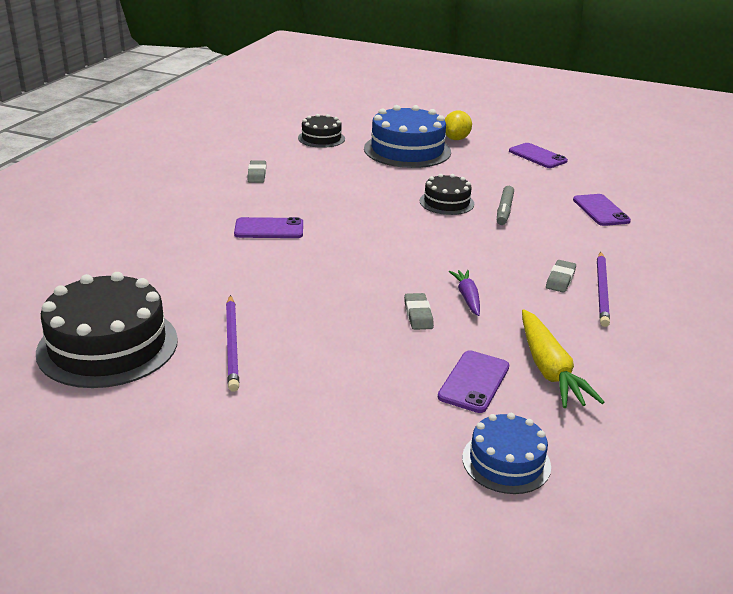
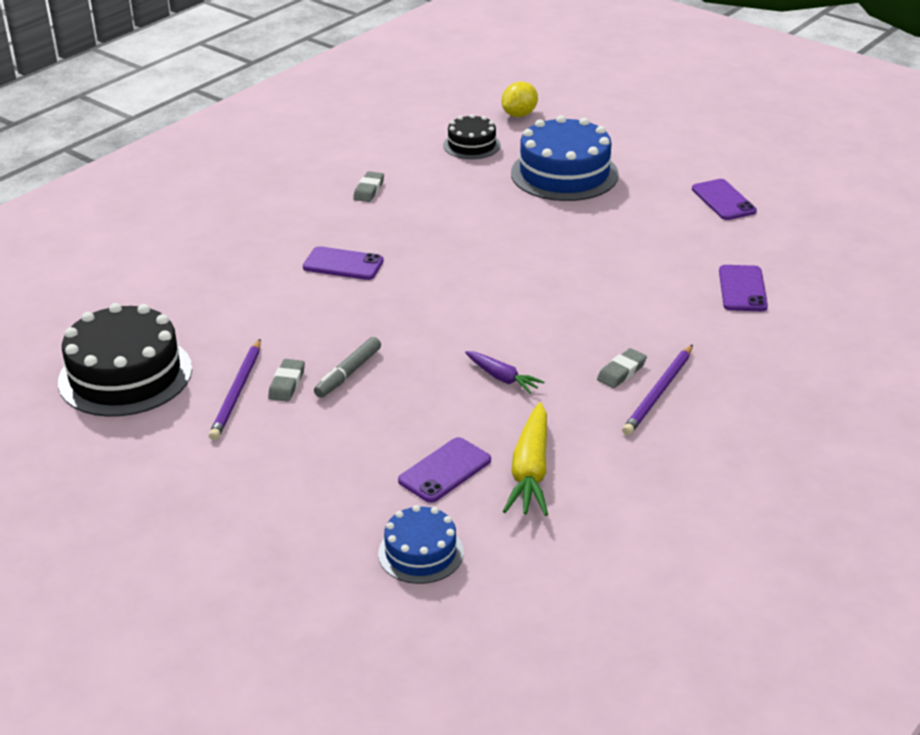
camera: 20 degrees right, 5 degrees up
(418, 315) = (437, 390): grey eraser -> grey eraser (287, 384)
(446, 202) = (562, 254): black cake -> none
(456, 139) = (637, 162): yellow lemon -> yellow lemon (519, 114)
(467, 297) = (502, 378): purple carrot -> purple carrot turned 120 degrees clockwise
(504, 210) = (623, 274): grey marker -> grey marker (348, 373)

